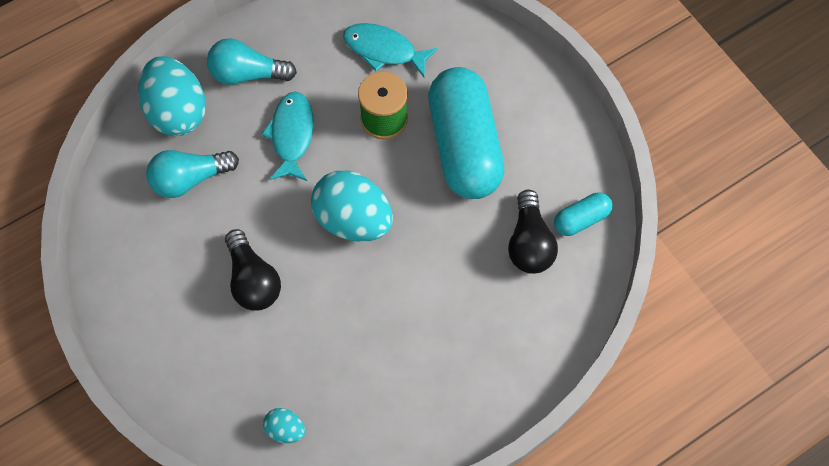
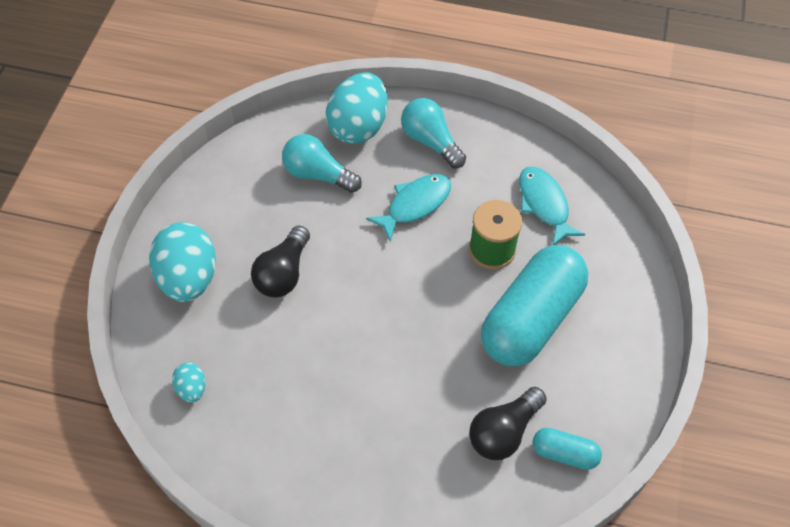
camera: 45 degrees right, 10 degrees down
(353, 219) = (393, 296): turquoise egg -> turquoise egg (188, 278)

